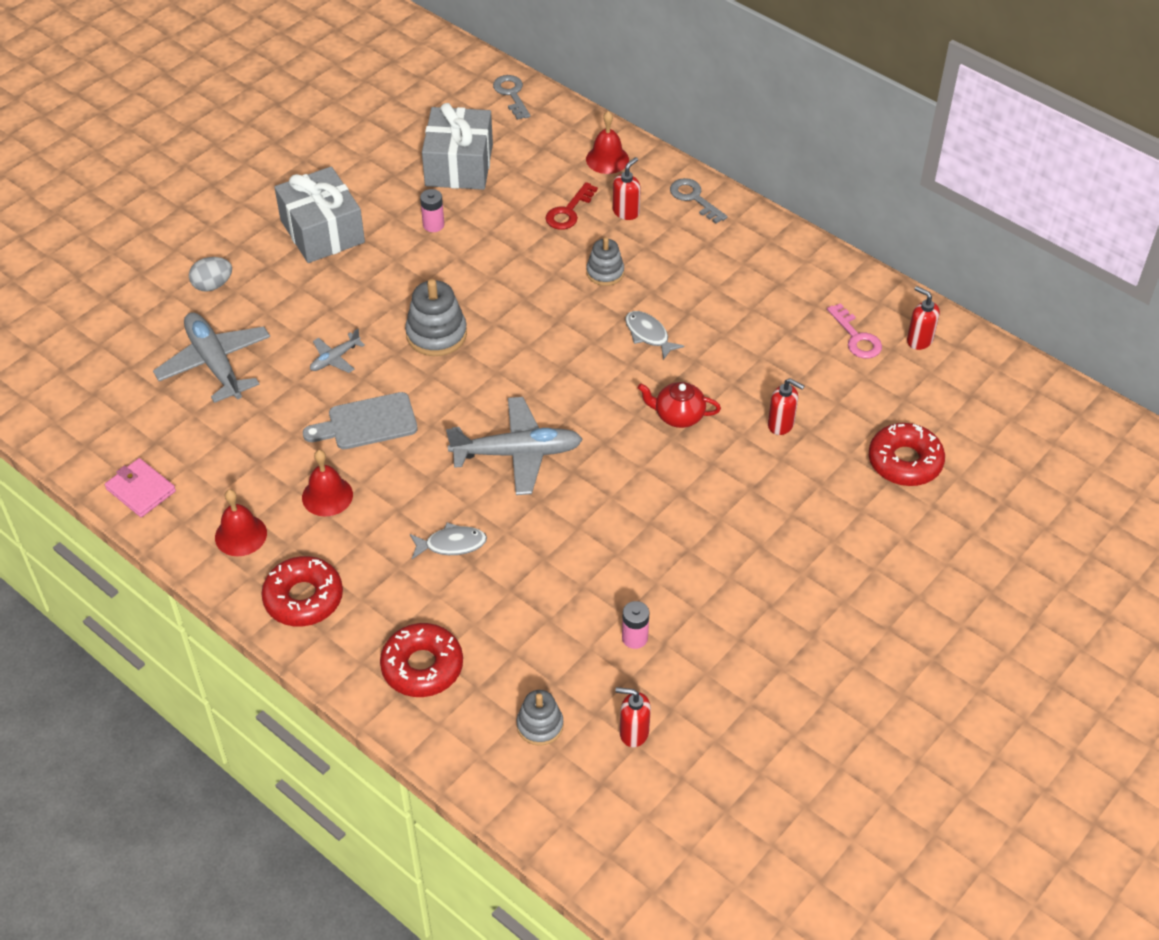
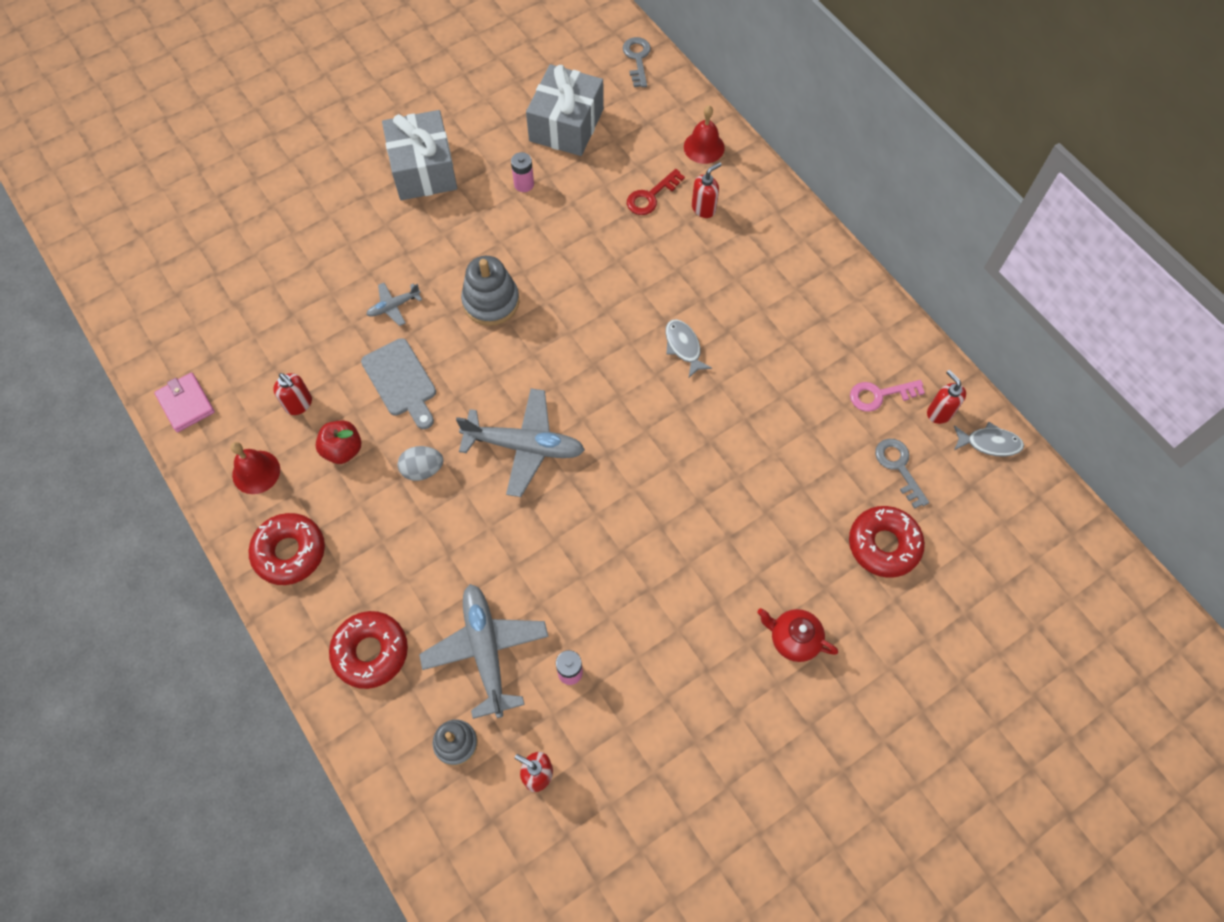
camera: 15 degrees right, 15 degrees up
(213, 285) = (311, 205): grey egg -> grey egg (423, 469)
(215, 363) = (288, 287): grey plane -> grey plane (486, 651)
(327, 496) = (343, 449): red bell -> red apple
(367, 423) = (401, 381): grey cutting board -> grey cutting board turned 120 degrees counterclockwise
(452, 544) = (436, 528): grey fish -> grey fish (989, 443)
(605, 272) = (664, 270): grey stacking toy -> none
(678, 416) = (684, 441): red teapot -> red teapot (793, 639)
(694, 198) = (772, 207): grey key -> grey key (898, 467)
(781, 424) = (778, 474): red soap dispenser -> red soap dispenser (299, 404)
(856, 337) = (879, 395): pink key -> pink key turned 90 degrees clockwise

